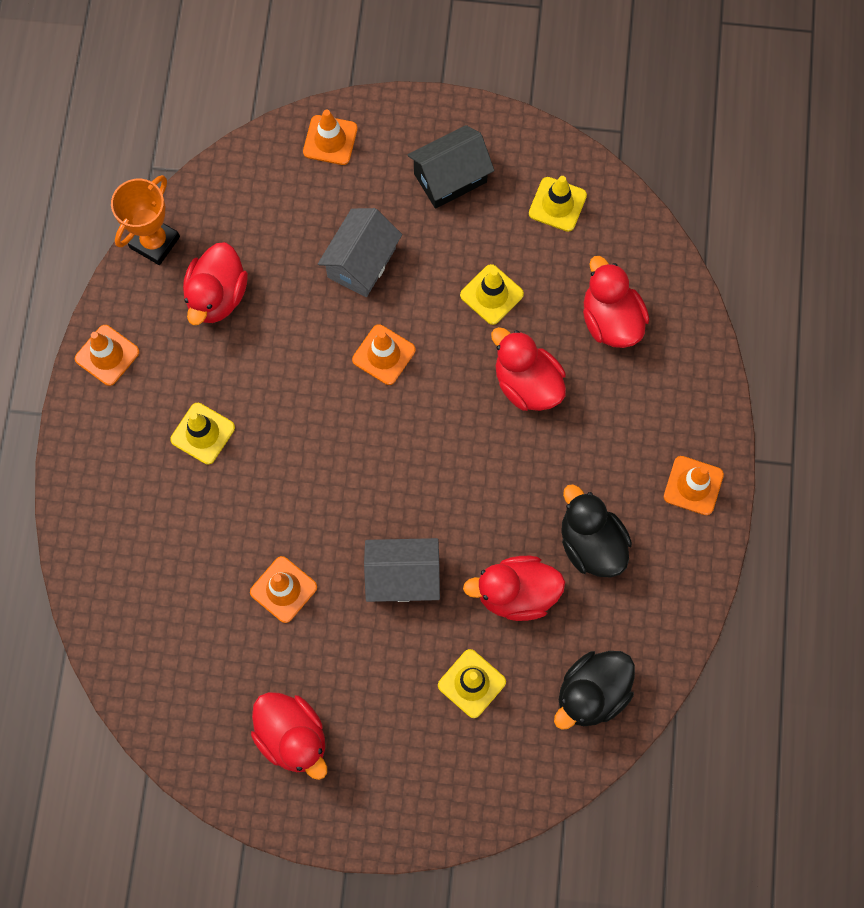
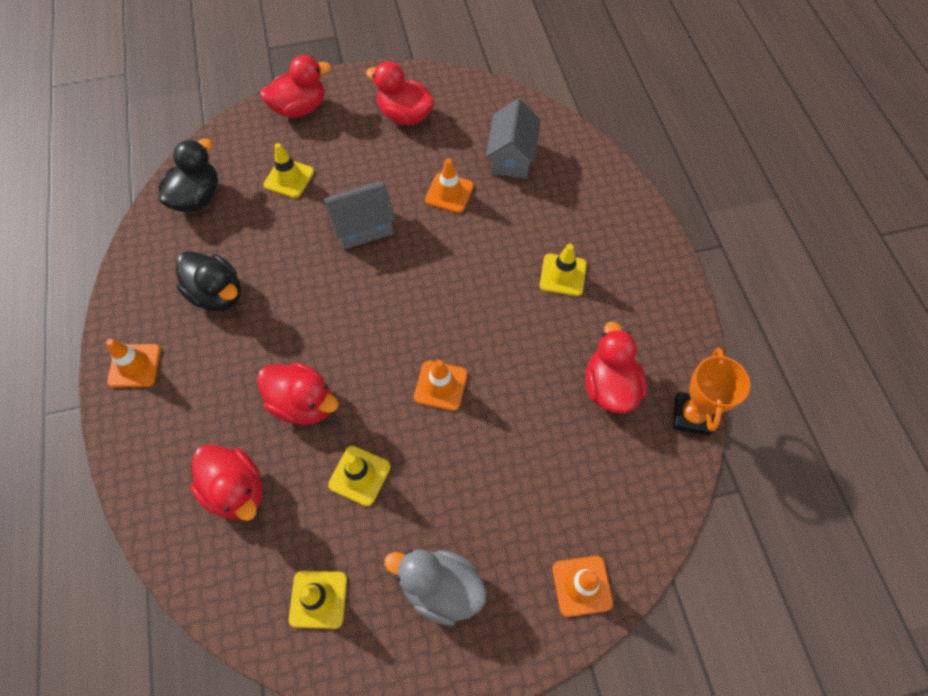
camera: 160 degrees right, 10 degrees down
(107, 355) = (672, 307): orange traffic cone -> none
(361, 263) = (494, 463): grey house -> grey house (511, 157)
(450, 178) = (441, 588): black house -> grey duck
(516, 593) = (270, 242): red duck -> red duck (300, 108)

